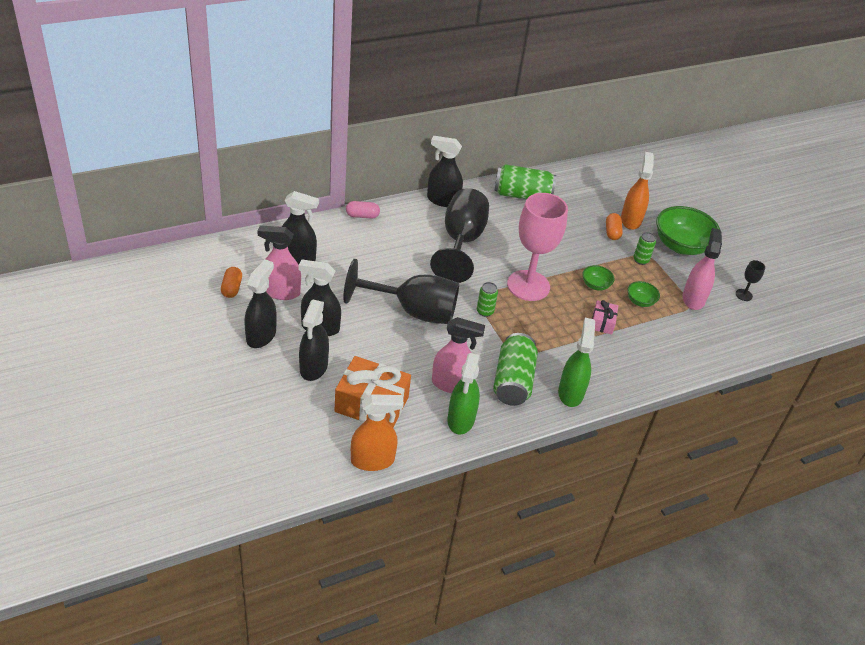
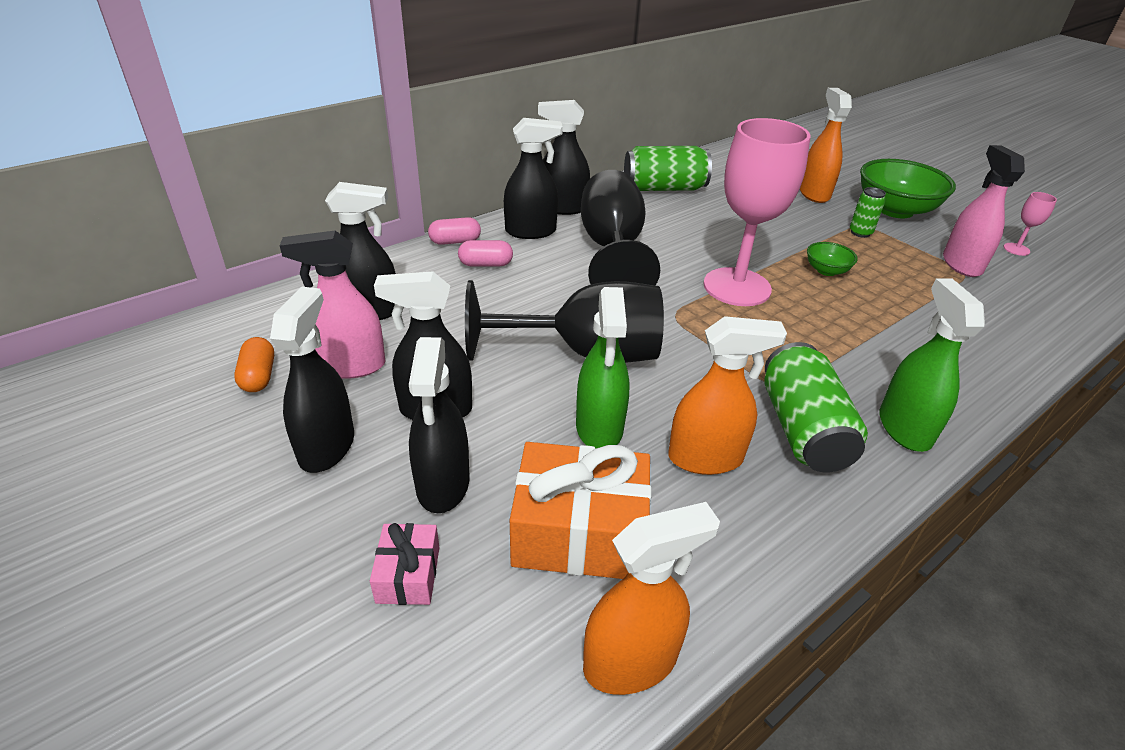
camera: 10 degrees left, 5 degrees down
(376, 237) = (486, 264): none -> pink capsule
(414, 216) = (531, 231): none -> black spray bottle
(451, 384) = (706, 458): pink spray bottle -> orange spray bottle
(461, 420) = (758, 522): green spray bottle -> green spray bottle (599, 428)
(485, 311) = (695, 332): green can -> none
(602, 322) = (871, 315): pink gift -> pink gift (408, 574)
(612, 232) = (801, 209): orange capsule -> none
(640, 301) = (899, 279): green bowl -> none
(744, 295) = (1016, 249): black goblet -> pink goblet

